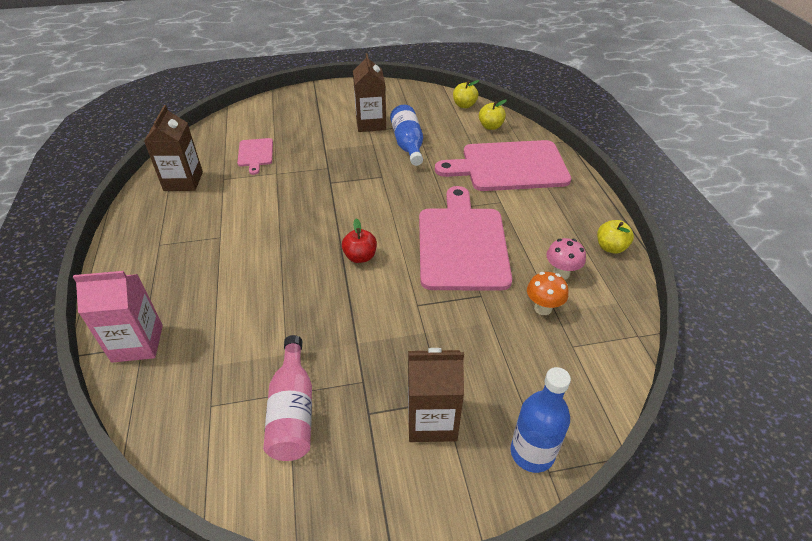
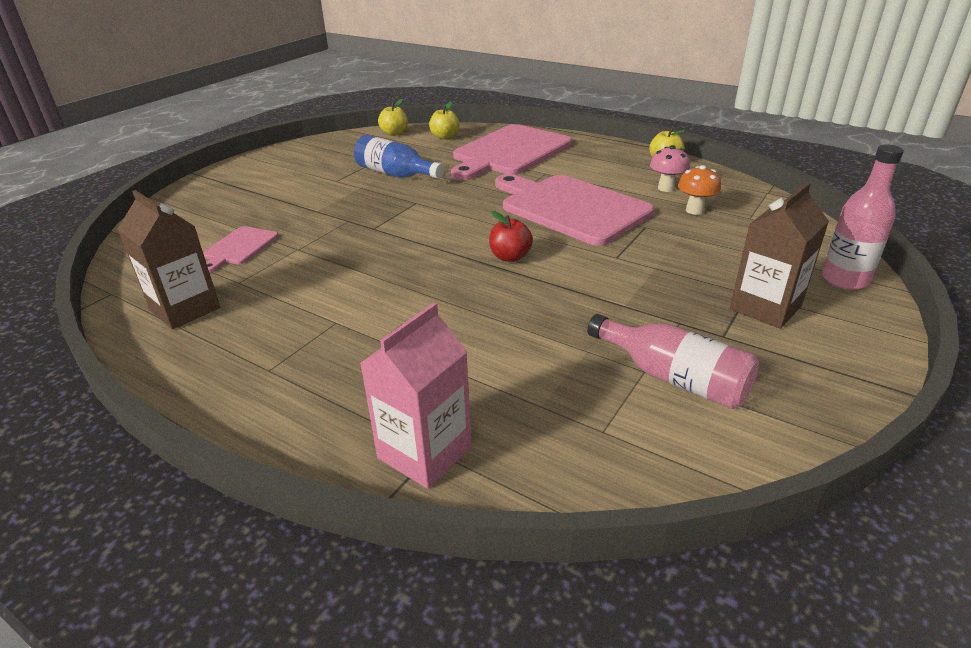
camera: 45 degrees left, 10 degrees down
(255, 154) = (239, 247): pink cutting board -> pink cutting board turned 75 degrees clockwise
(371, 123) = (328, 176): brown carton -> none
(532, 453) = (844, 279): blue bottle -> pink bottle

